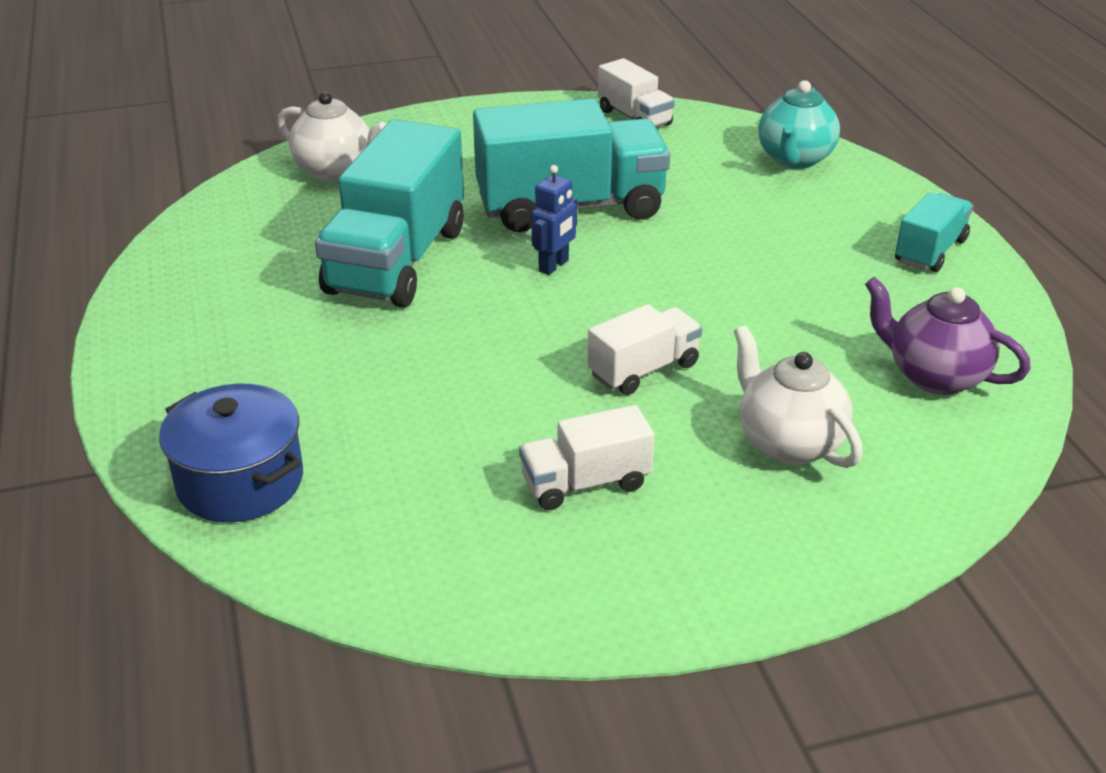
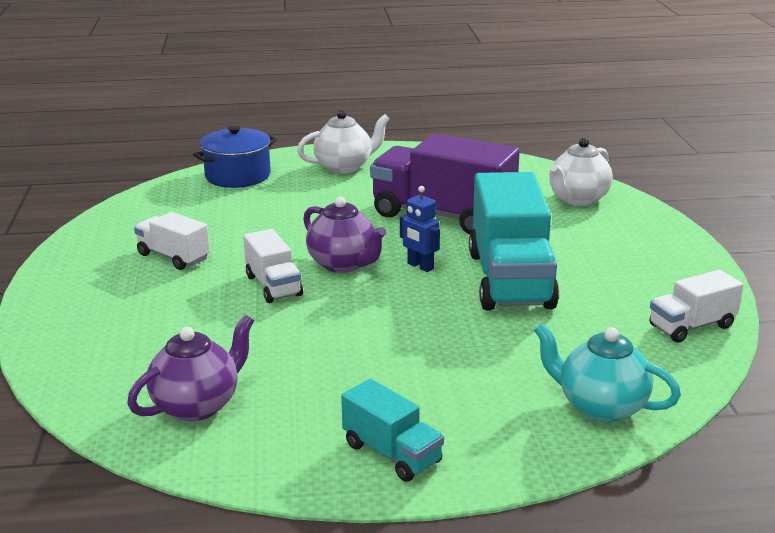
camera: 100 degrees right, 10 degrees down
(397, 260) = (442, 215): turquoise truck -> purple truck
(564, 322) = (343, 264): none -> purple teapot
(585, 483) = (173, 257): white truck -> white truck turned 45 degrees counterclockwise
(788, 443) = (163, 326): white teapot -> white teapot (344, 167)

